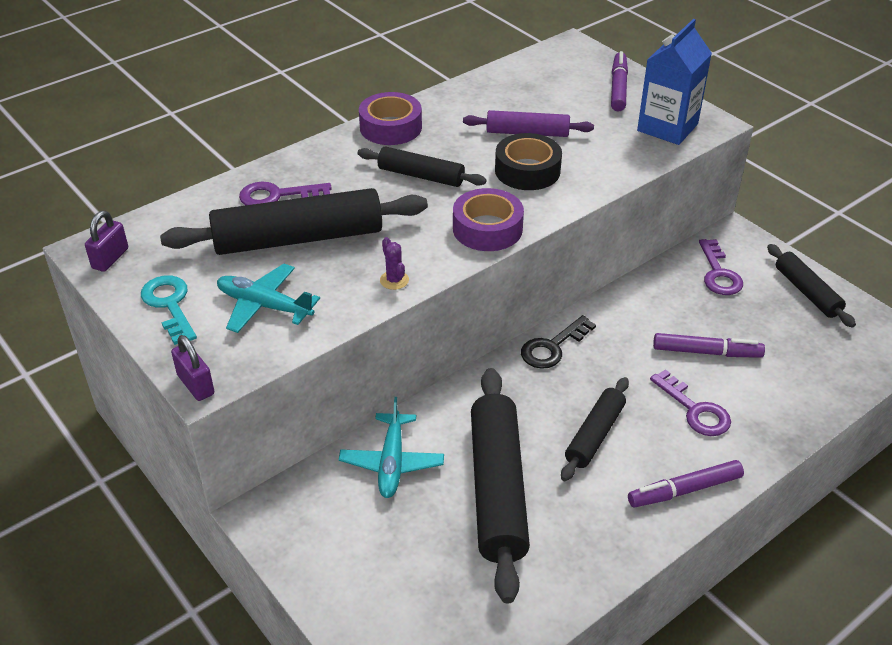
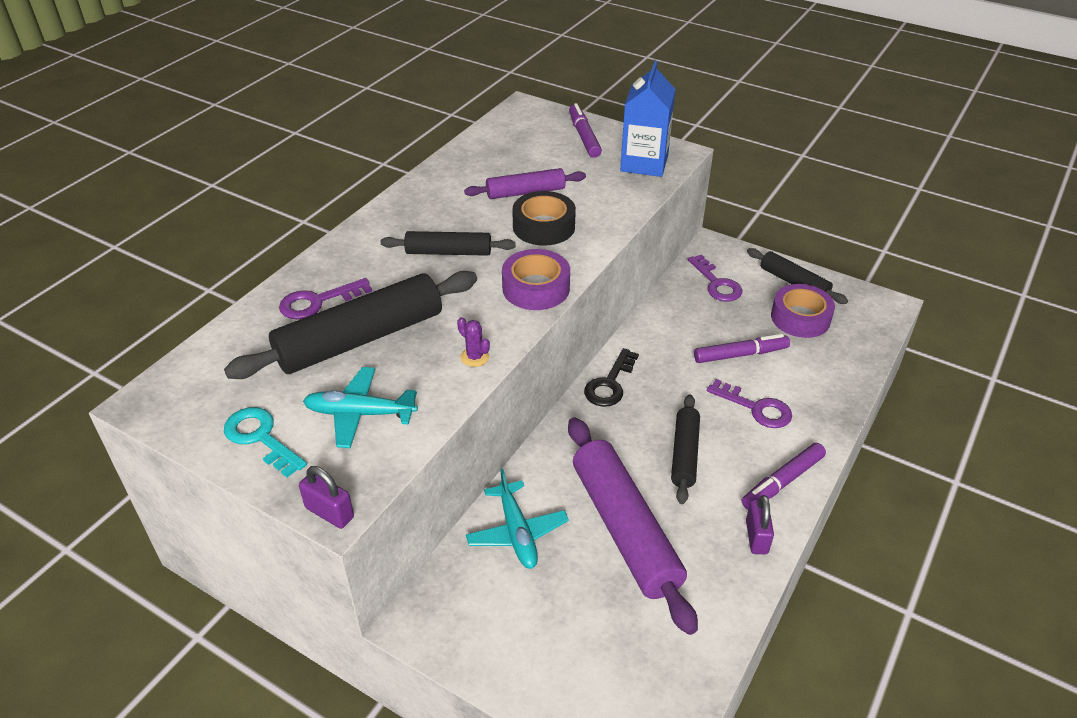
camera: 20 degrees left, 0 degrees up
(110, 258) = (172, 406): purple padlock -> purple padlock (756, 537)
(390, 127) = (396, 212): purple tape -> purple tape (800, 318)
(497, 489) = (625, 529): black rolling pin -> purple rolling pin

